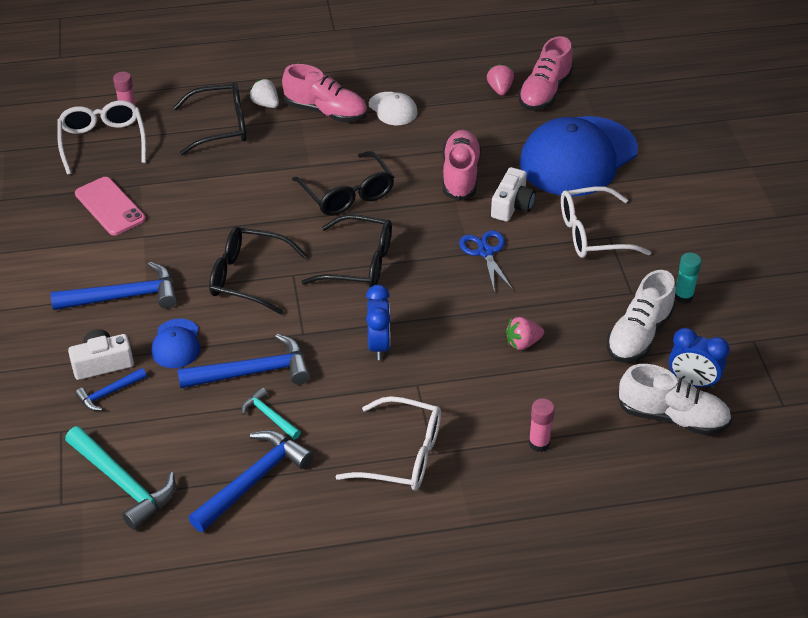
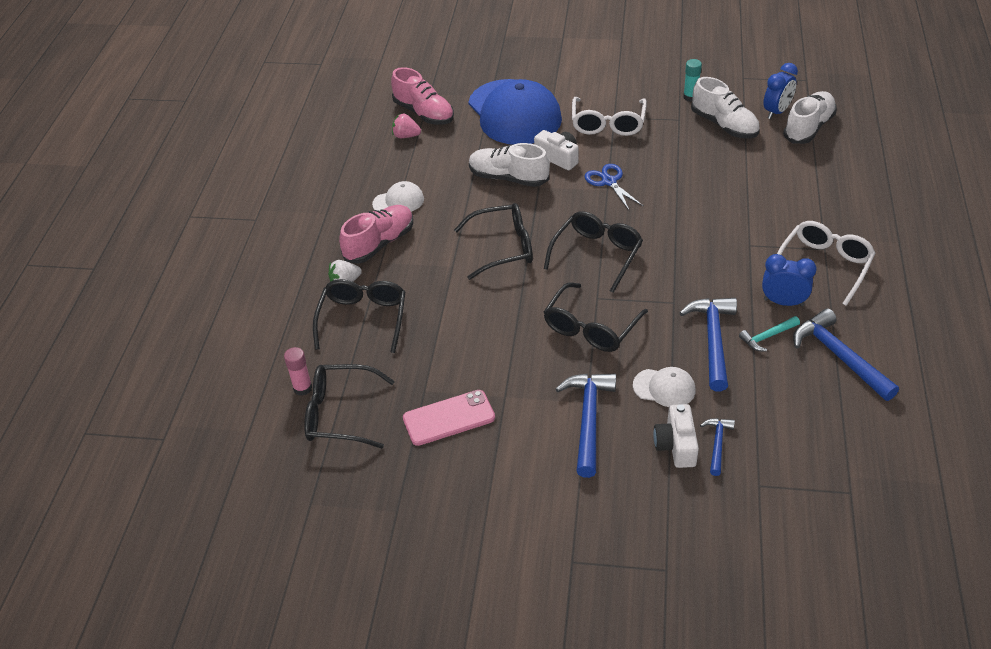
camera: 70 degrees left, 0 degrees up
(103, 142) = (340, 414): white glasses -> black glasses
(109, 393) = (717, 444): blue hammer -> blue hammer turned 150 degrees counterclockwise
(123, 483) = (831, 444): turquoise hammer -> none
(176, 344) = (664, 388): blue cap -> white cap
(378, 345) = (700, 259): blue clock -> blue clock (783, 302)
(460, 175) = (508, 178): pink shoe -> white shoe
(485, 252) = (609, 182): blue scissors -> blue scissors turned 60 degrees clockwise
(523, 343) = (718, 182): pink strawberry -> none
(539, 443) = (823, 194): pink glue stick -> none

